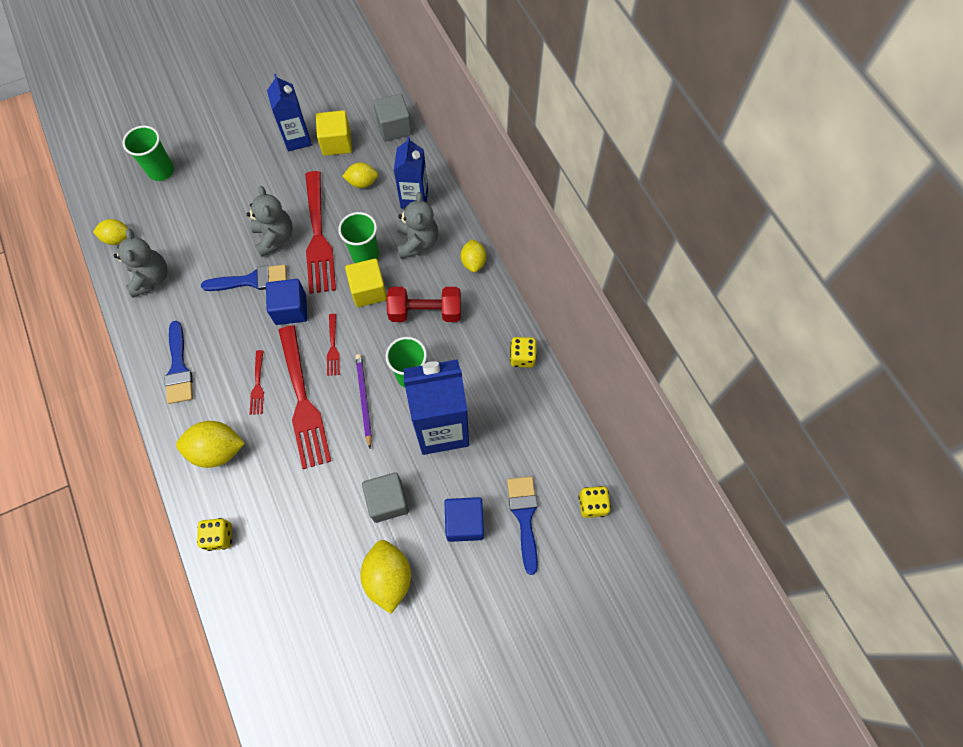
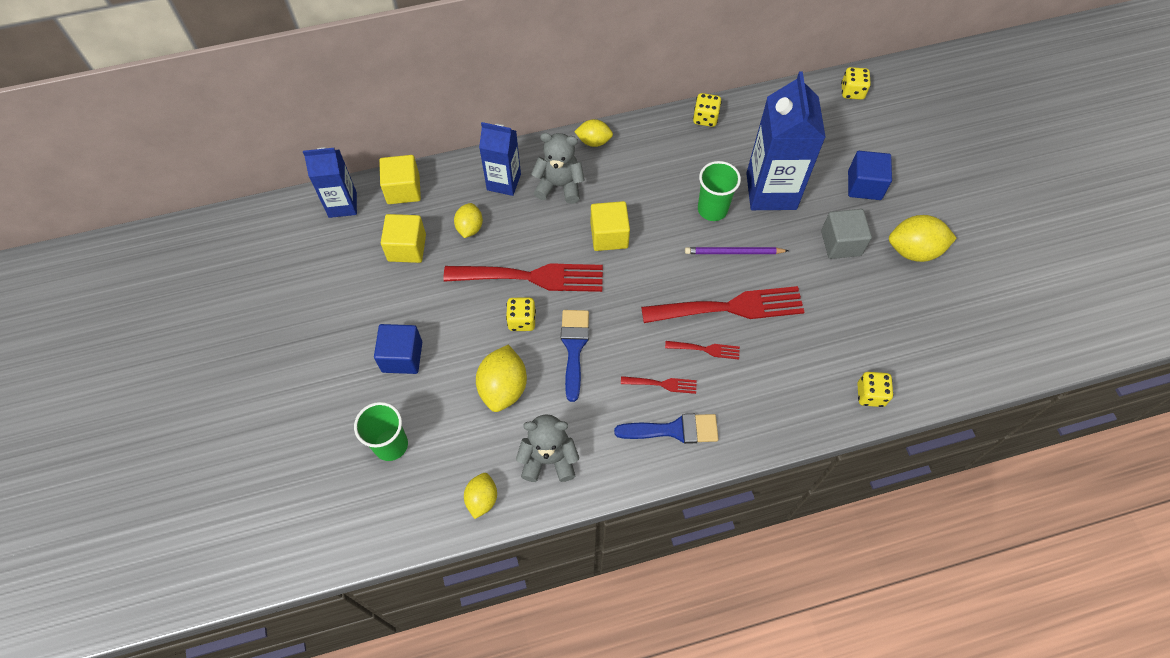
camera: 80 degrees left, 5 degrees down
(217, 450) = (776, 393): yellow lemon -> yellow lemon (503, 388)
(275, 237) = (522, 320): grey teddy bear -> yellow dice
(290, 309) = (618, 311): blue cube -> blue cube (402, 357)
(297, 139) = (389, 288): blue carton -> blue carton (342, 205)
(333, 347) = (671, 274): red fork -> red fork (662, 384)
(365, 255) = (564, 234): green cup -> none
(394, 128) = (403, 189): grey cube -> yellow cube
(425, 312) = (643, 189): red dumbbell -> none
(524, 517) = (861, 141): blue brush -> none

